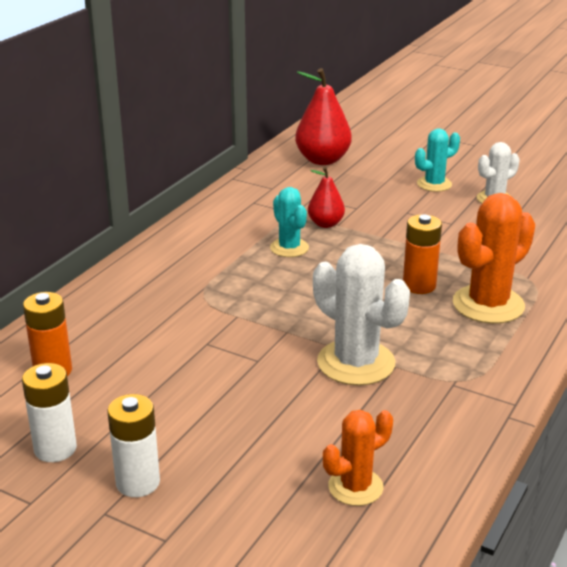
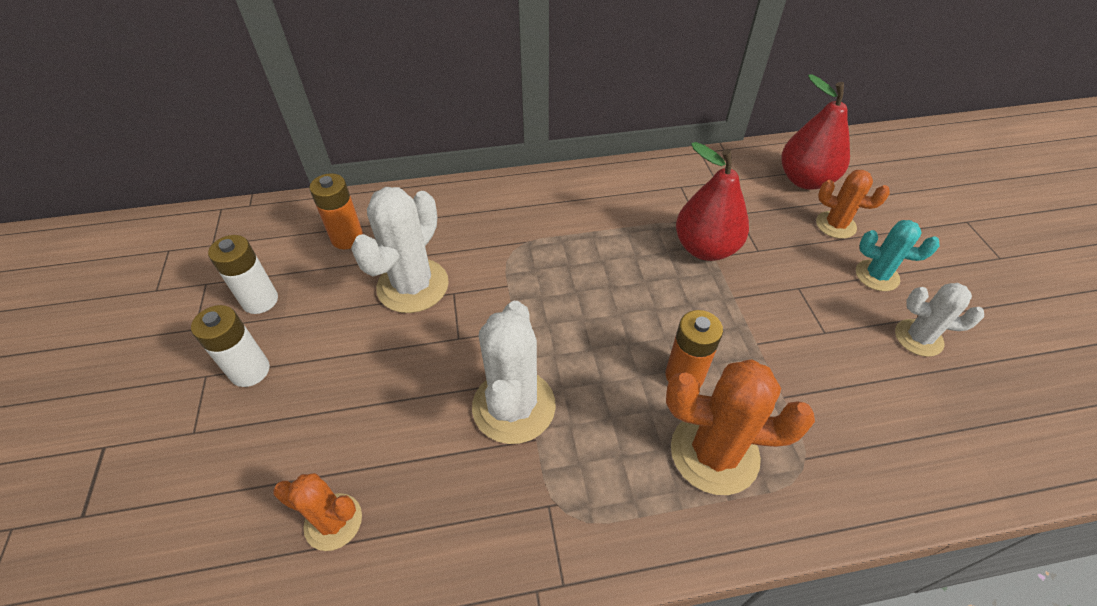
camera: 50 degrees right, 20 degrees up
(168, 359) = (413, 286): none -> white cactus
(289, 248) = (639, 251): turquoise cactus -> none
(325, 224) = (705, 248): red pear -> red pear, size x1.71
(376, 173) = (835, 225): none -> orange cactus

